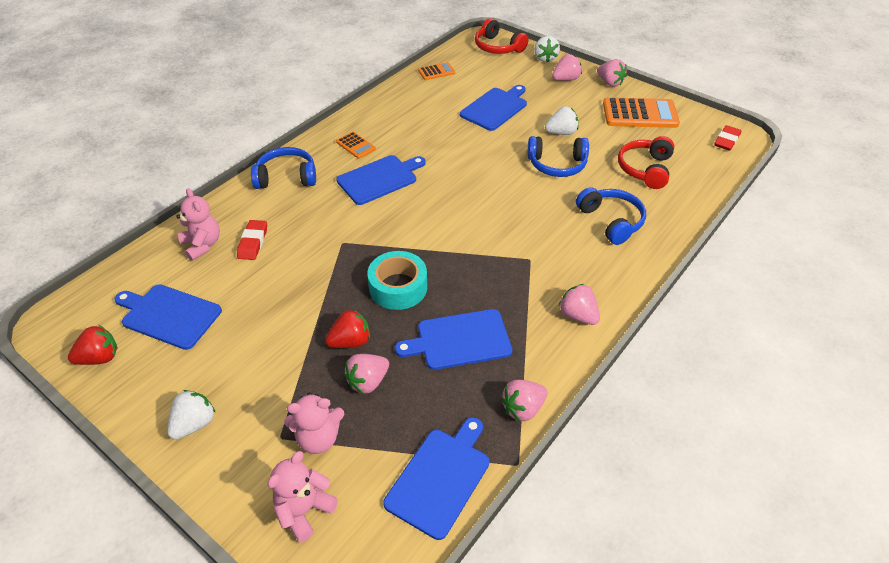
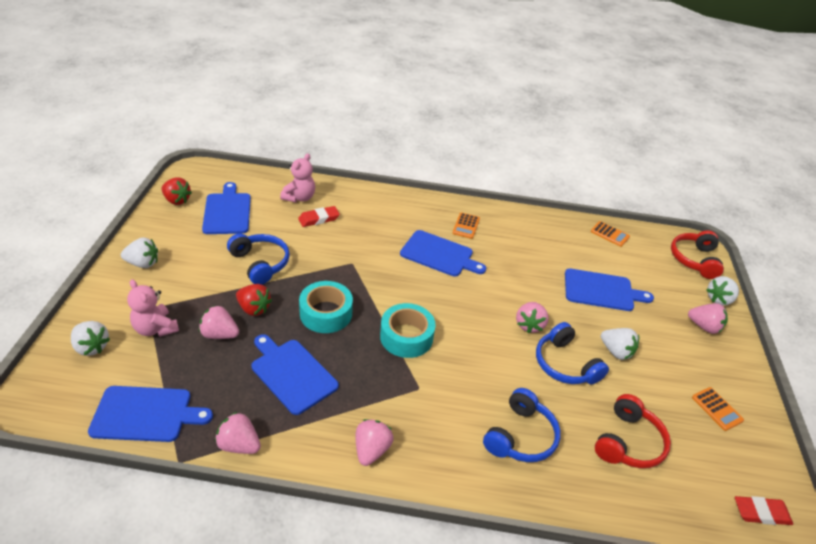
camera: 55 degrees right, 5 degrees down
(286, 177) = (398, 206): blue headphones -> blue headphones (260, 263)
(304, 510) = (91, 347): pink teddy bear -> white strawberry
(467, 243) = (406, 337): none -> turquoise tape
(610, 83) = (741, 365): pink strawberry -> pink strawberry (529, 325)
(640, 114) = (716, 409): orange calculator -> orange calculator, size x0.51
(645, 169) = (628, 442): red headphones -> red headphones turned 135 degrees clockwise

